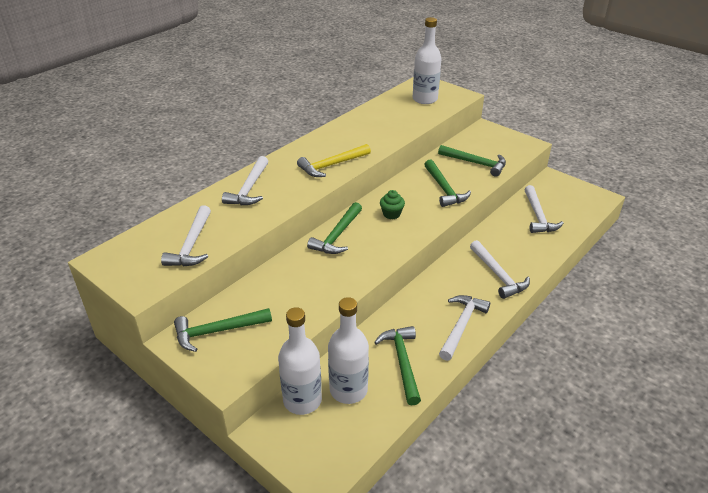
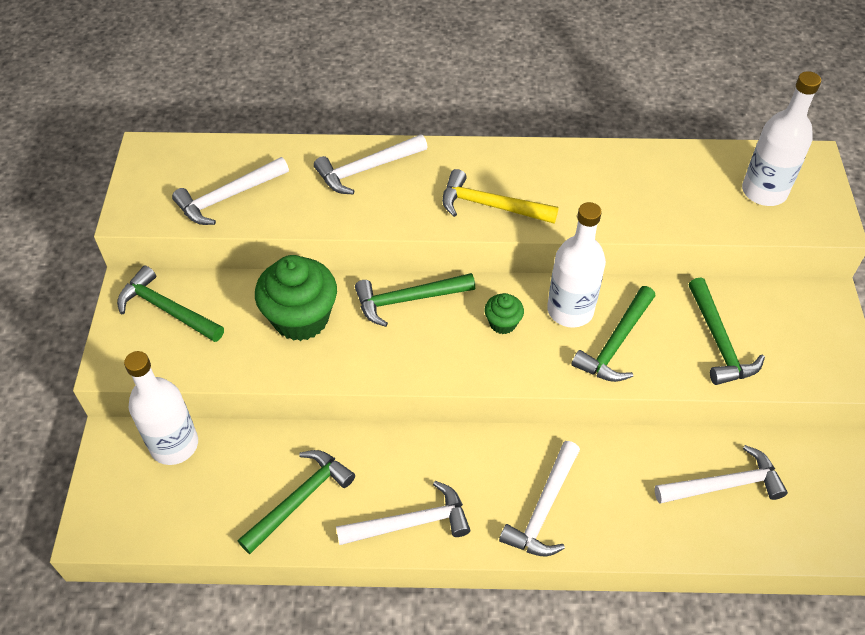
camera: 50 degrees right, 15 degrees up
(299, 279) = (301, 318): none -> green cupcake
(348, 390) = (219, 475): white bottle -> white bottle (570, 310)
(538, 216) = (724, 485): white hammer -> white hammer turned 150 degrees counterclockwise

